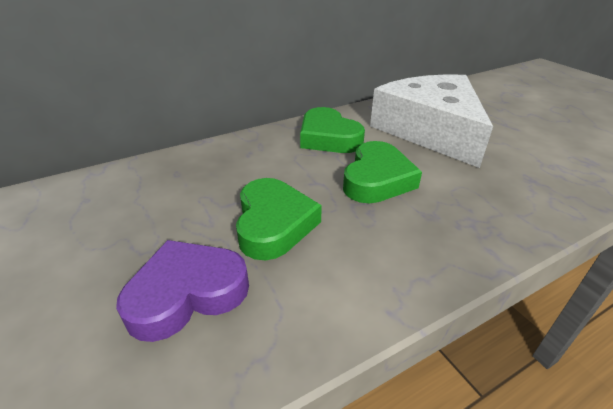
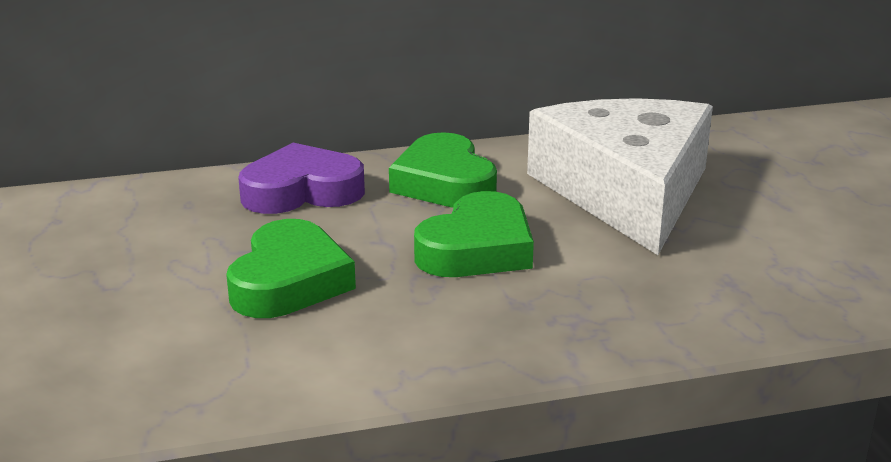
camera: 15 degrees right, 10 degrees down
(187, 293) = (143, 335): purple heart -> purple heart (302, 191)

